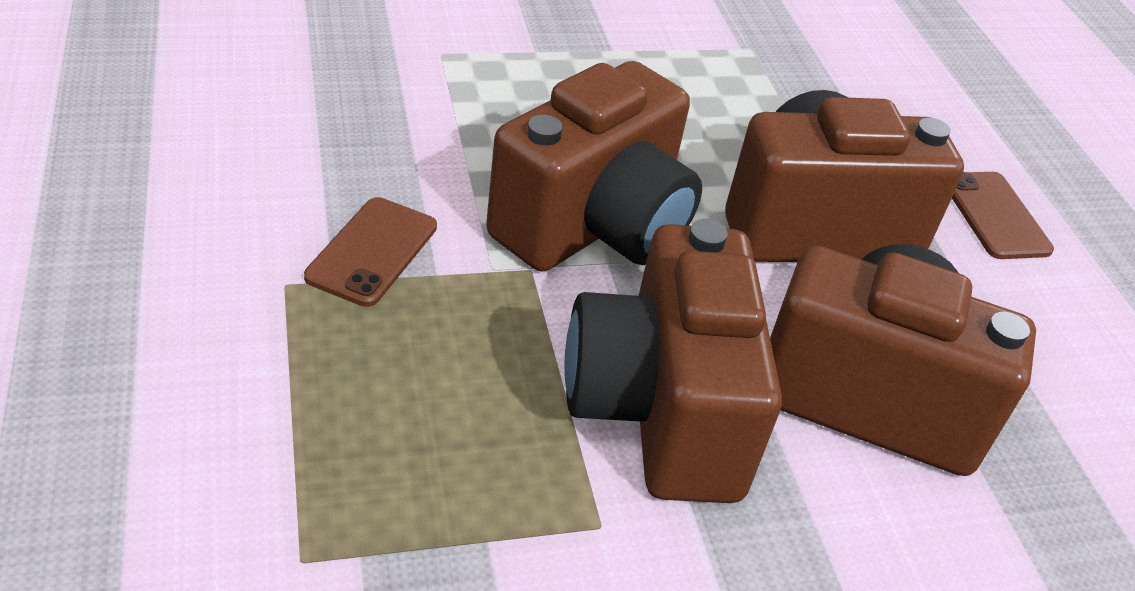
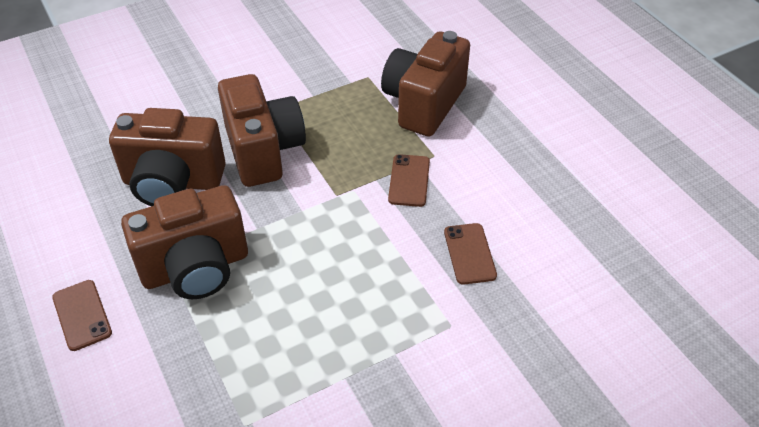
camera: 170 degrees right, 5 degrees up
(349, 115) = (469, 253): none -> brown phone
(594, 227) = (314, 227): brown camera -> brown camera (423, 104)

